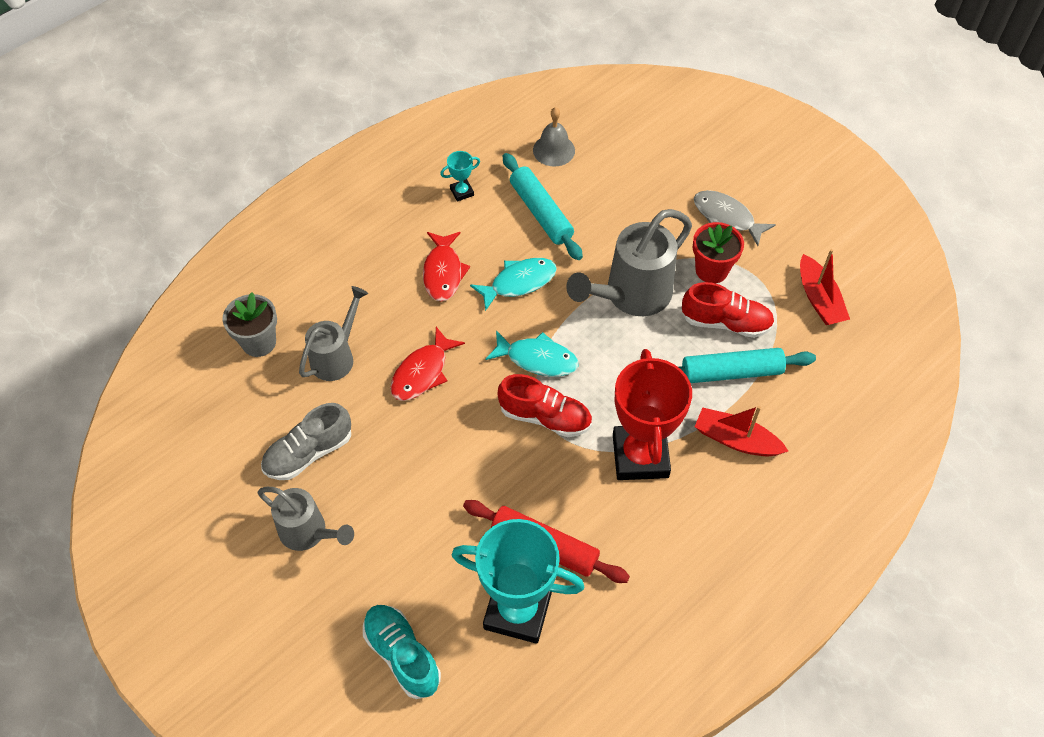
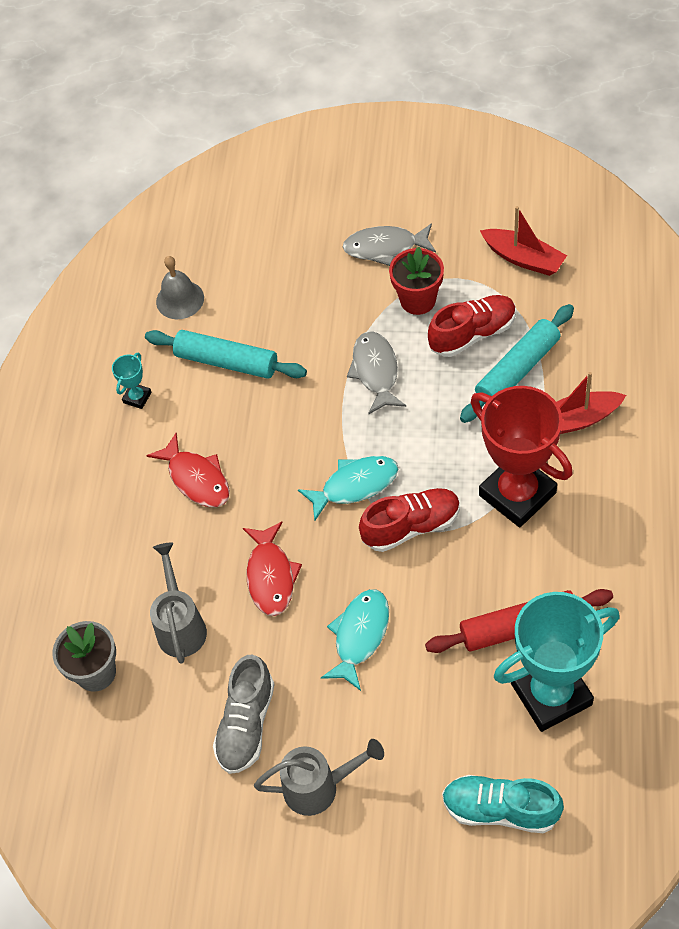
camera: 35 degrees left, 0 degrees up
(519, 282) = (271, 435): turquoise fish -> turquoise fish (360, 636)
(631, 295) = (375, 371): grey watering can -> grey fish

